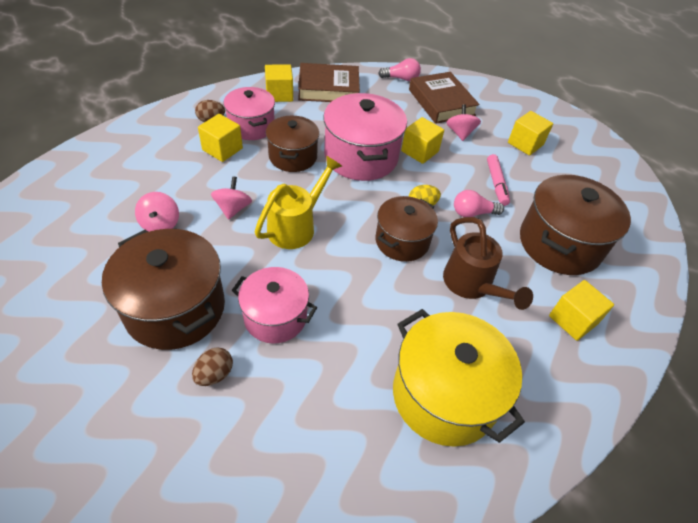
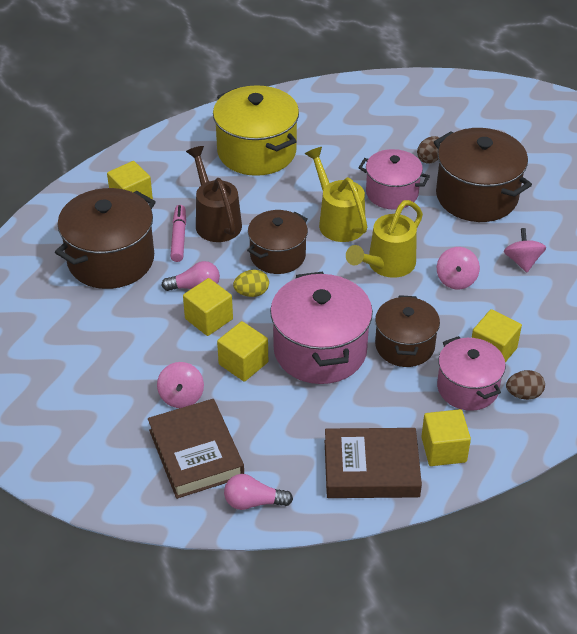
camera: 175 degrees left, 5 degrees down
(341, 280) = (338, 221): none -> yellow watering can
(496, 184) = (156, 323): pink marker -> pink marker (179, 237)
(525, 144) = (93, 384): yellow cube -> yellow cube (209, 319)

